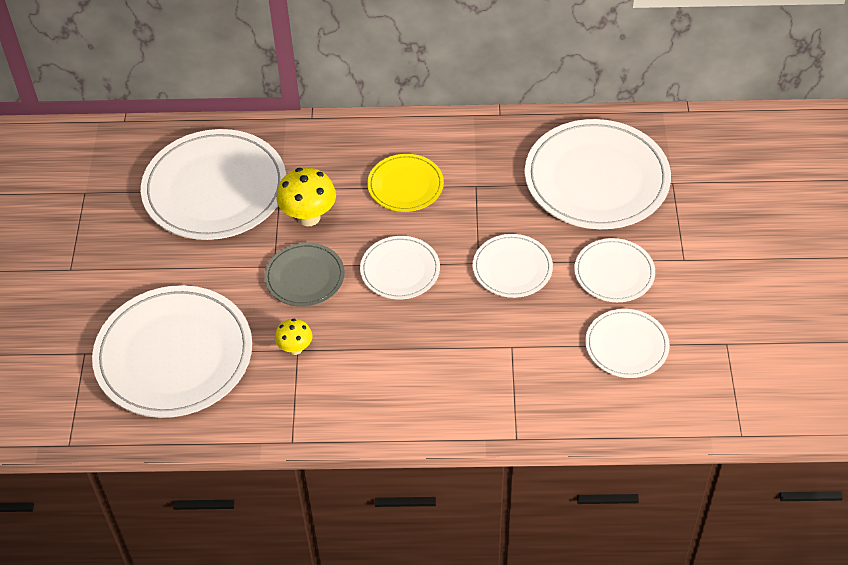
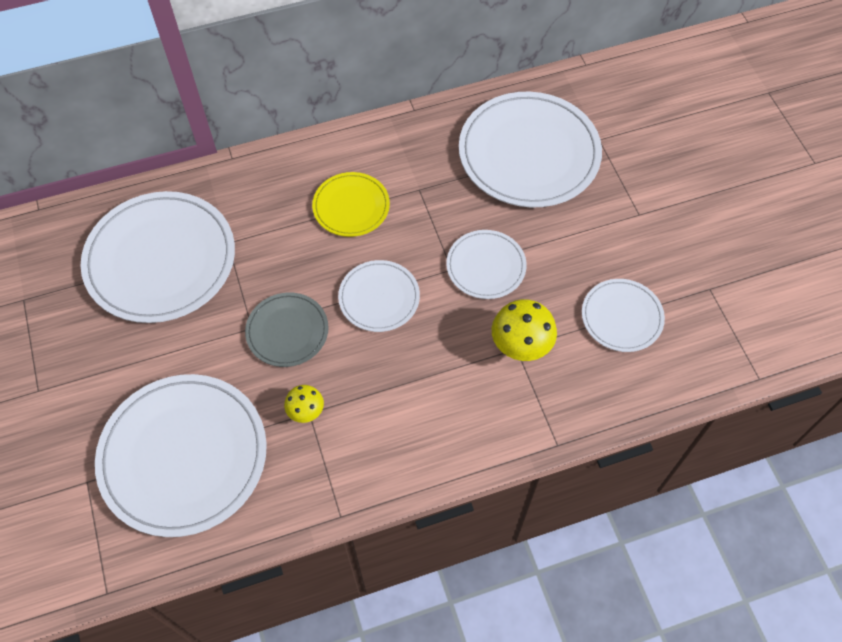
camera: 20 degrees left, 10 degrees up
(309, 217) = (268, 265): yellow mushroom -> yellow mushroom (520, 347)
(614, 273) = (581, 245): white plate -> none

